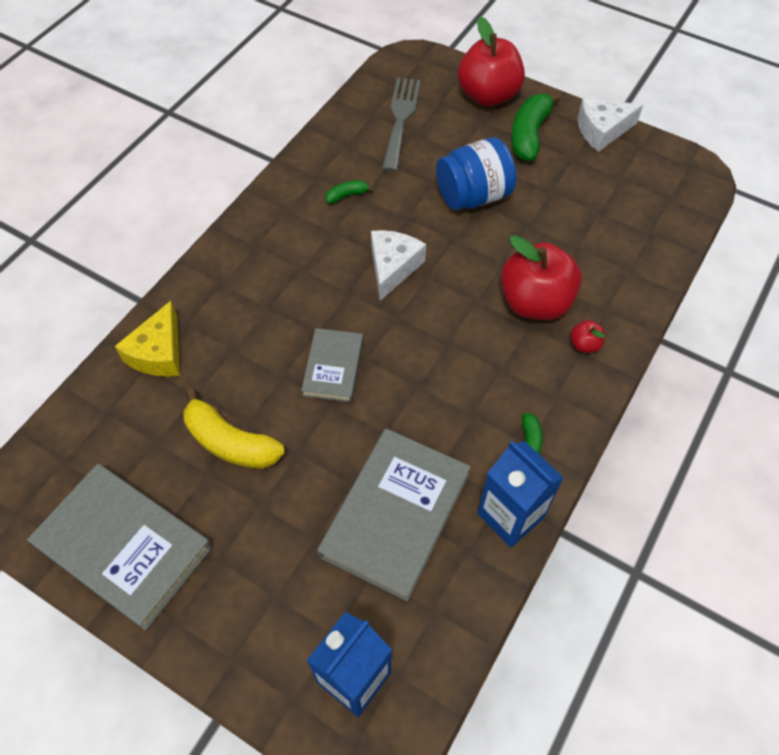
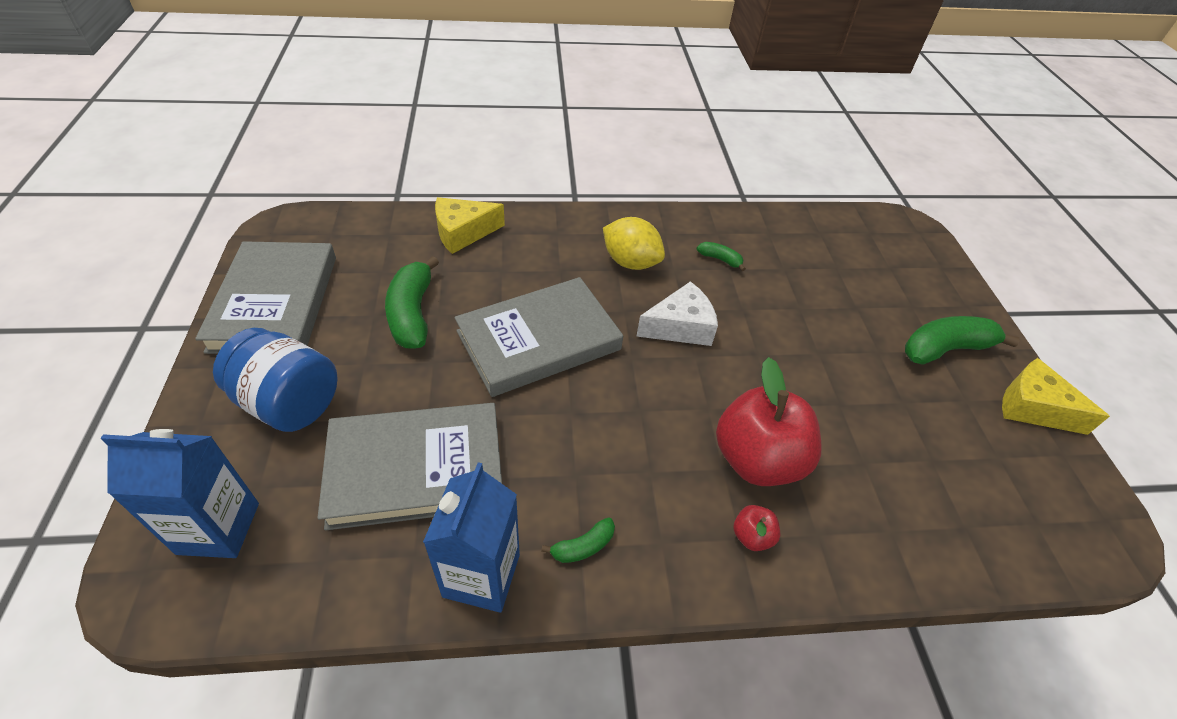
camera: 50 degrees right, 10 degrees down
(230, 442) = (412, 314): yellow banana -> green banana
(300, 254) = (630, 262): none -> yellow lemon
(333, 367) = (539, 340): grey book -> grey book, size x1.78
(400, 119) = (838, 251): grey fork -> none
(473, 196) = (822, 343): blue jar -> blue jar (289, 403)
(488, 95) = (945, 295): red apple -> none
(602, 131) = (1033, 407): white cheese -> yellow cheese

